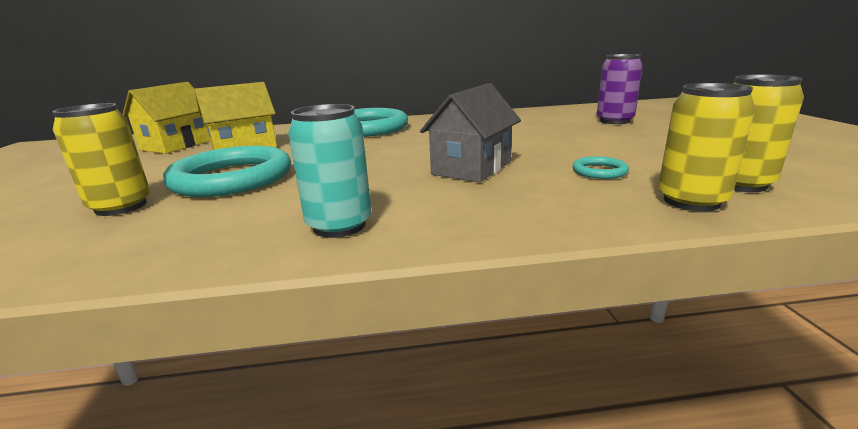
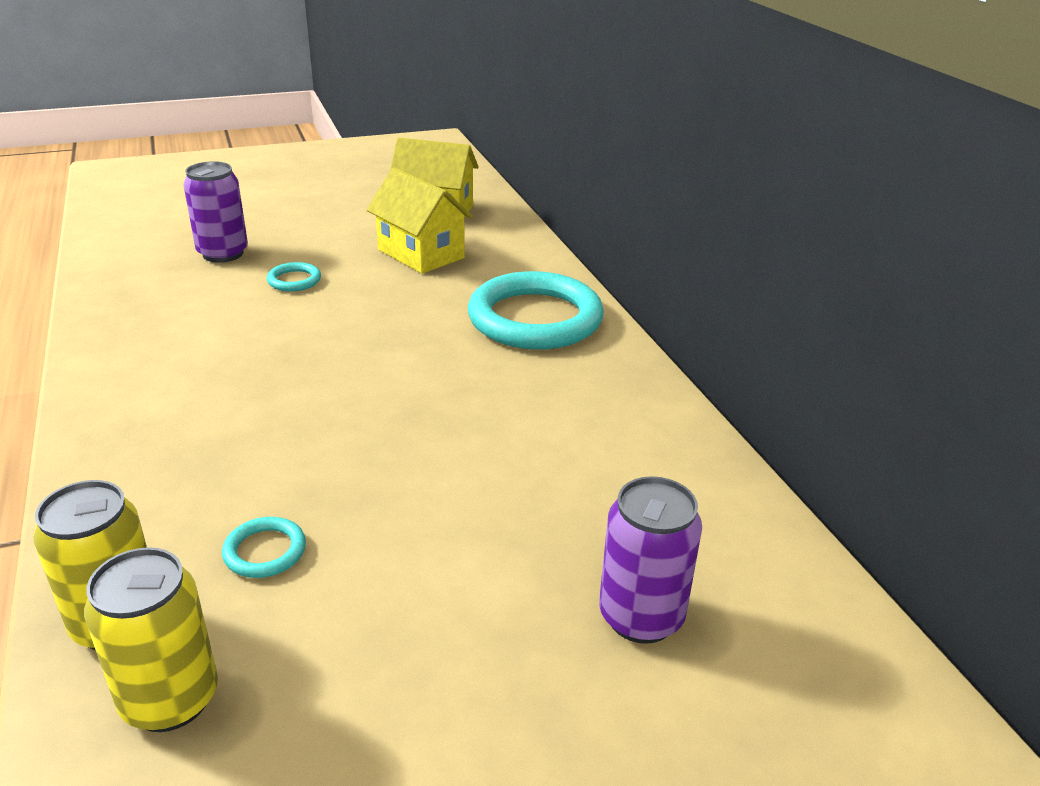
camera: 75 degrees right, 10 degrees up
(121, 206) = (223, 253): yellow can -> purple can
(232, 178) = (294, 280): turquoise ring -> turquoise ring, size x0.42
(339, 226) = (137, 369): turquoise can -> none
(472, 168) = (303, 433): grey house -> none

